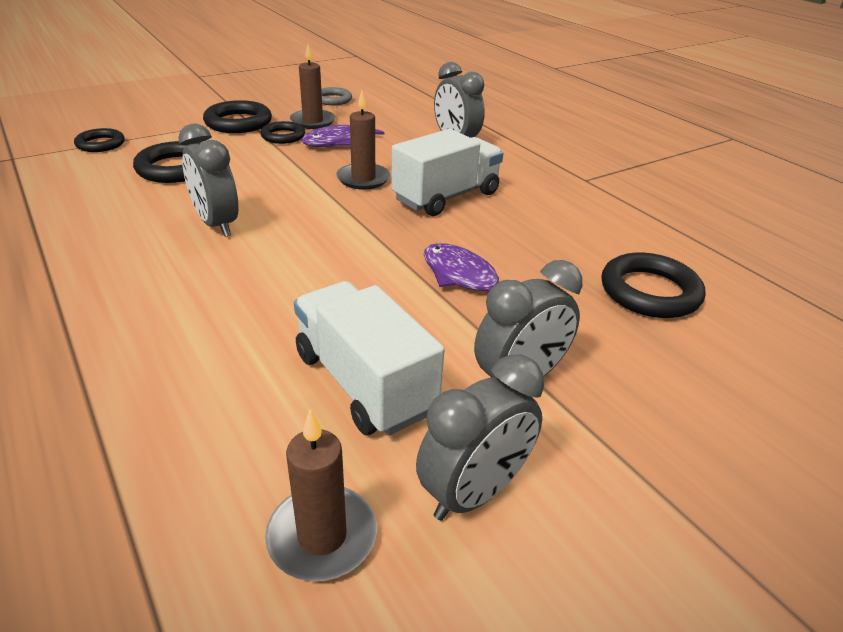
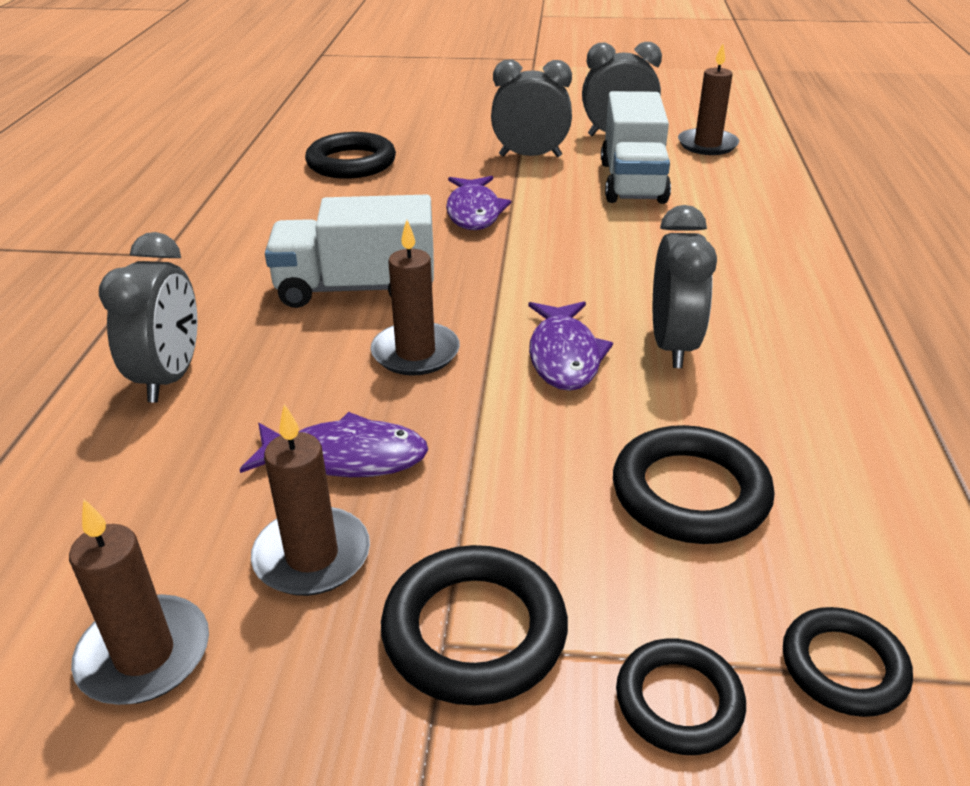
camera: 140 degrees left, 0 degrees up
(280, 200) = (564, 356): none -> purple fish
(283, 136) = (426, 521): black ring -> black ring (679, 701)
(333, 100) = (144, 654): grey ring -> brown candle

